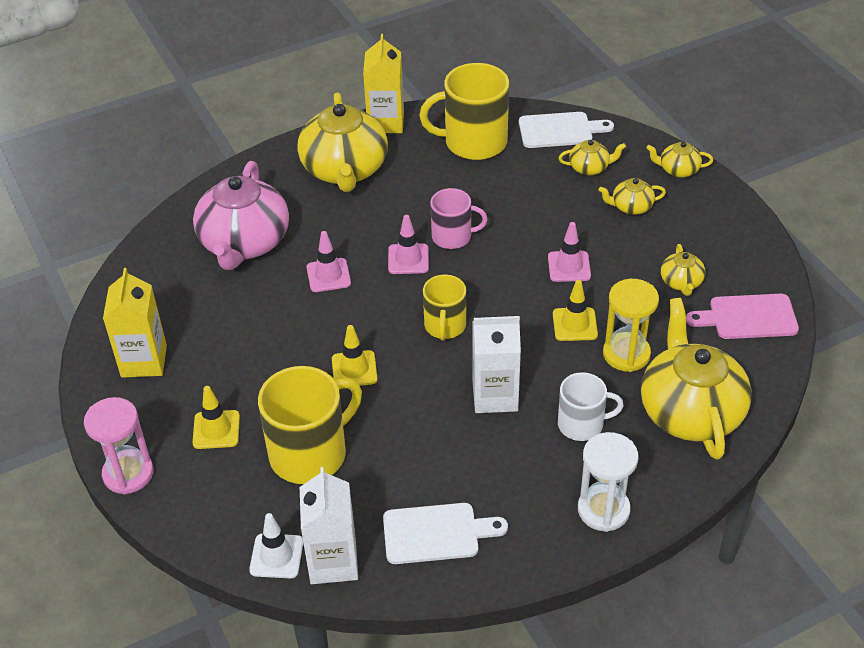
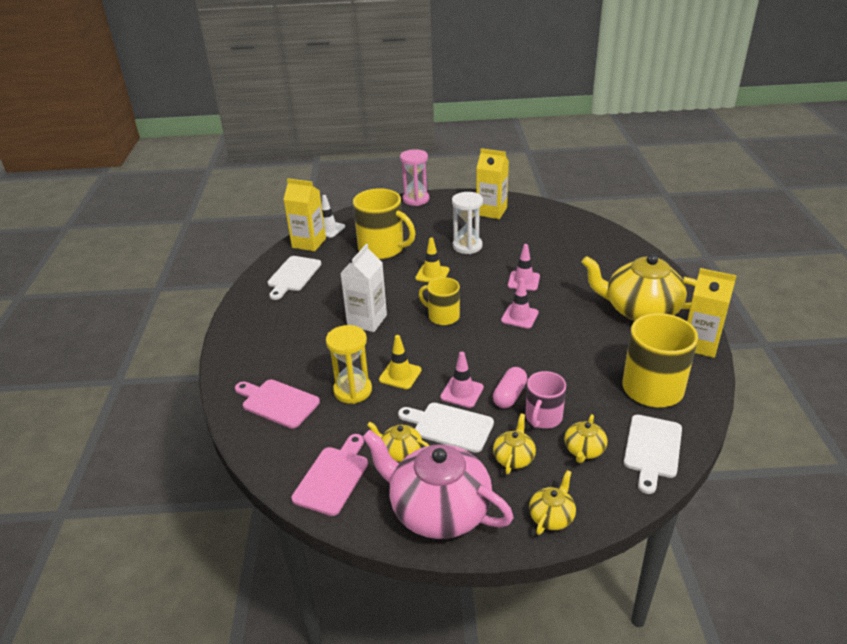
camera: 115 degrees right, 10 degrees down
(216, 430) = (423, 225): yellow traffic cone -> none
(244, 243) = (576, 256): pink teapot -> pink teapot (438, 510)
(310, 453) = (382, 248): yellow mug -> yellow mug turned 45 degrees counterclockwise
(333, 562) = (309, 243): white carton -> yellow carton
(453, 237) = (532, 343): pink mug -> pink mug (543, 417)
(550, 231) = (509, 395): none -> pink capsule
(582, 424) = (313, 349): white mug -> none
(603, 510) = (247, 336): white hourglass -> white hourglass (467, 246)
(623, 260) = (449, 426): none -> white cutting board
(690, 411) = (277, 402): yellow teapot -> pink cutting board

